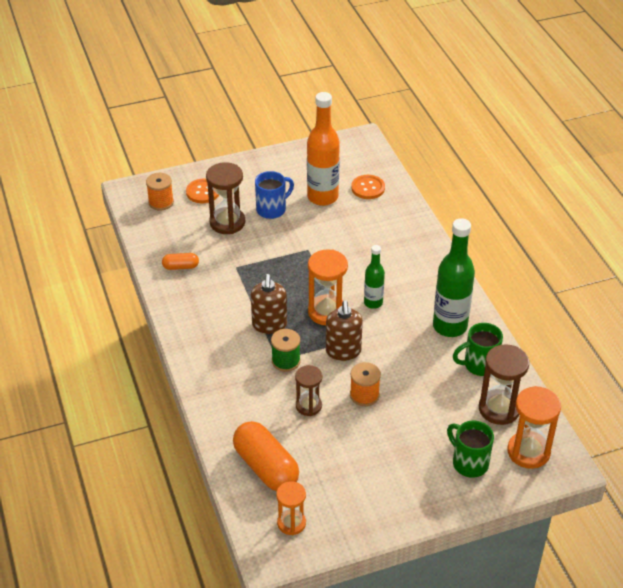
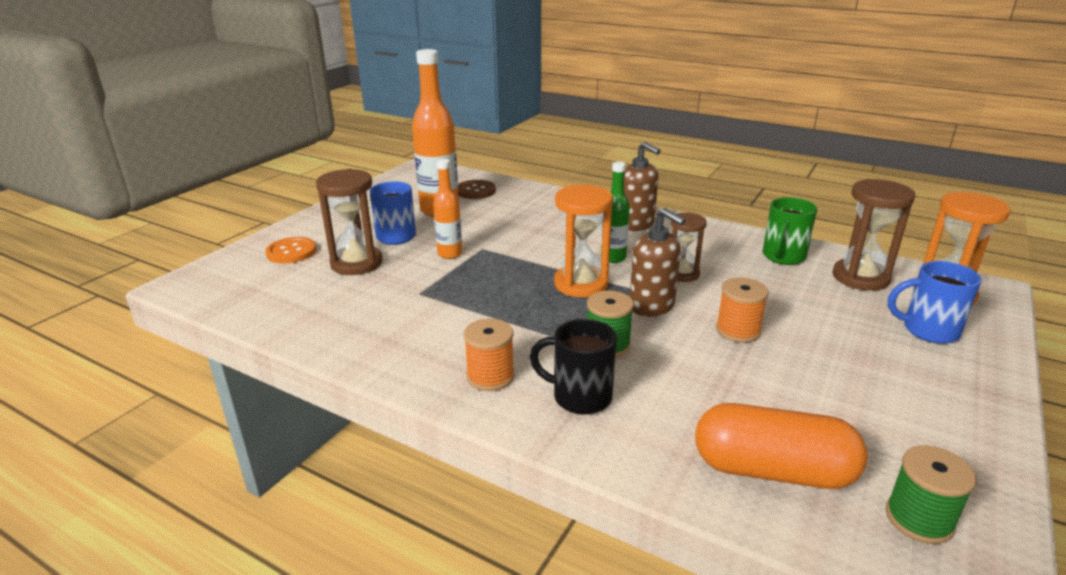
camera: 40 degrees left, 15 degrees down
(161, 202) = (242, 278): orange spool -> orange spool (490, 376)
(181, 267) = (344, 322): orange capsule -> none
(235, 381) = (580, 397): none -> black mug
(269, 325) = (536, 323): brown soap dispenser -> brown soap dispenser (636, 225)
(284, 244) = (450, 254): none -> orange bottle
(291, 523) = (919, 519): orange hourglass -> green spool
(308, 406) = (703, 372): brown hourglass -> brown hourglass (682, 274)
(368, 188) = (475, 191): orange button -> brown button
(449, 326) = (709, 244): green bottle -> none
(469, 463) = (928, 330): green mug -> blue mug

